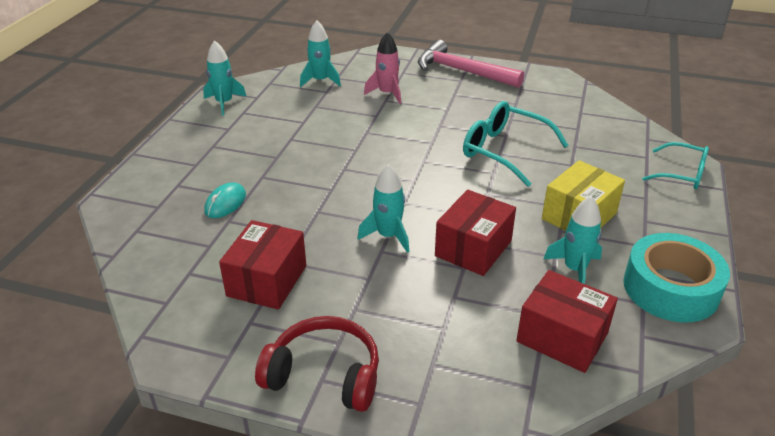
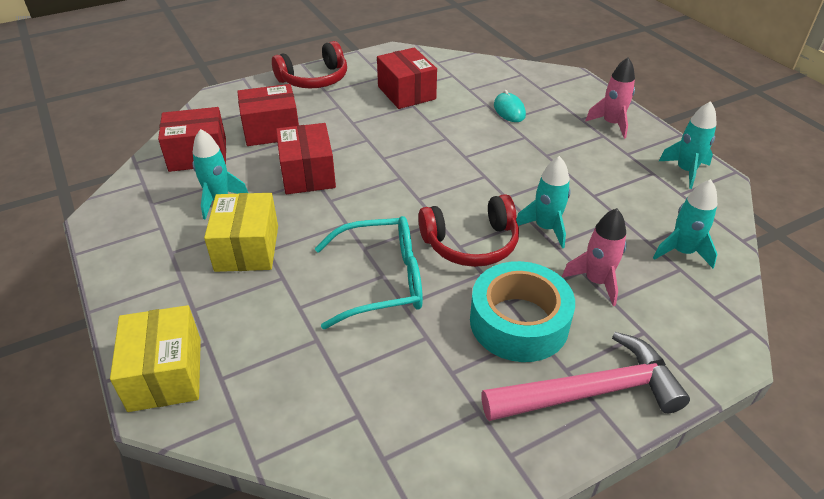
camera: 135 degrees right, 5 degrees up
(188, 149) = (611, 124): none -> pink rocket
(388, 236) = (376, 150): turquoise rocket -> turquoise rocket (546, 228)
(422, 140) = (471, 243): none -> red headphones
(457, 321) = (271, 130): none -> red box
(670, 288) = (132, 225): turquoise tape -> turquoise tape (519, 322)
(681, 174) = (165, 374): turquoise glasses -> yellow box

